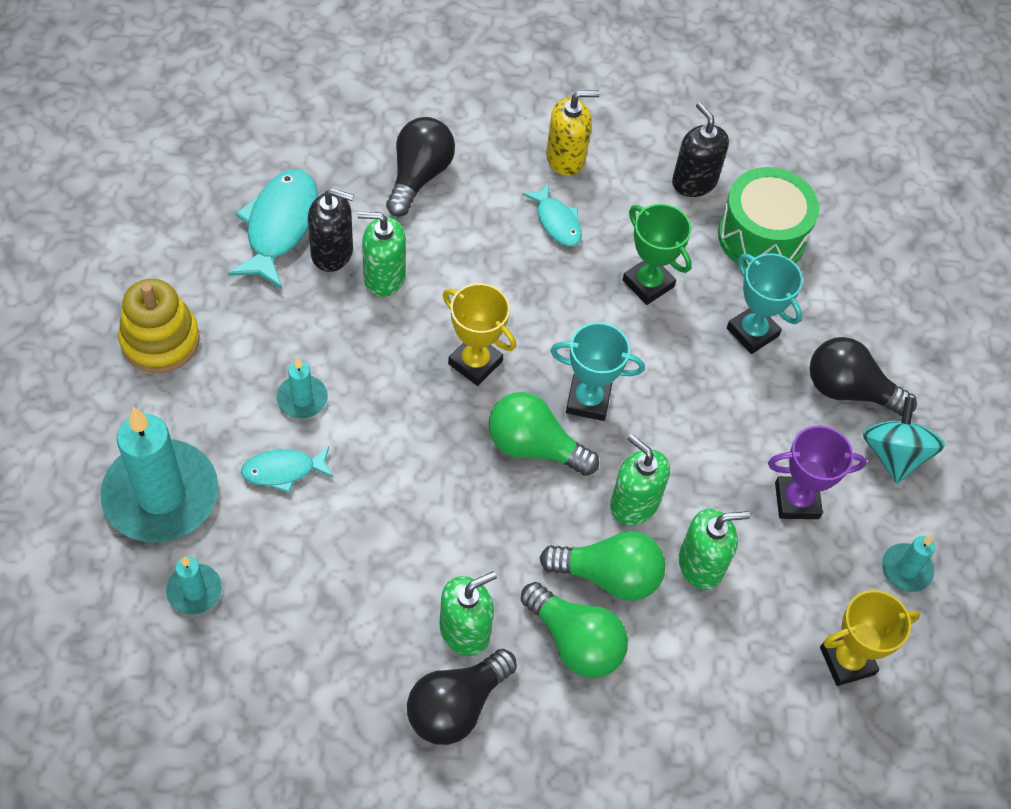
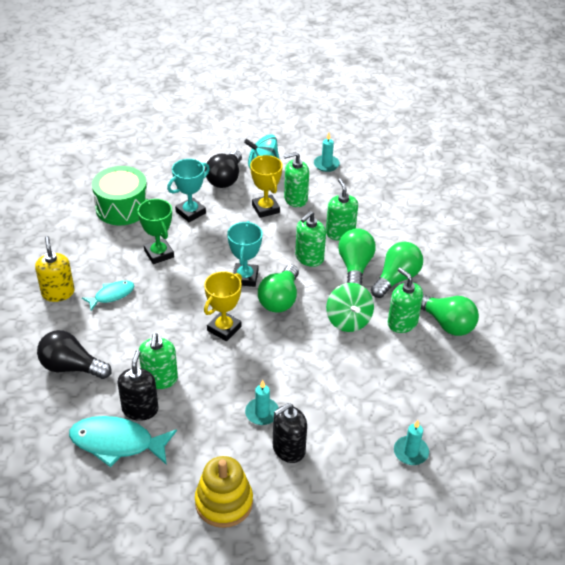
camera: 90 degrees left, 15 degrees down
(161, 495) = (347, 481): turquoise candle -> none
(283, 471) = (317, 416): turquoise fish -> none
(456, 706) = (446, 323): black light bulb -> green light bulb
(478, 544) = (348, 320): none -> green spinning top
(648, 283) = (159, 254): green trophy -> green trophy turned 75 degrees counterclockwise
(694, 182) = (80, 235): black soap dispenser -> black soap dispenser (288, 449)
(796, 501) = (295, 199): purple trophy -> green soap dispenser
(847, 661) = (379, 185): yellow trophy -> yellow trophy (265, 209)

